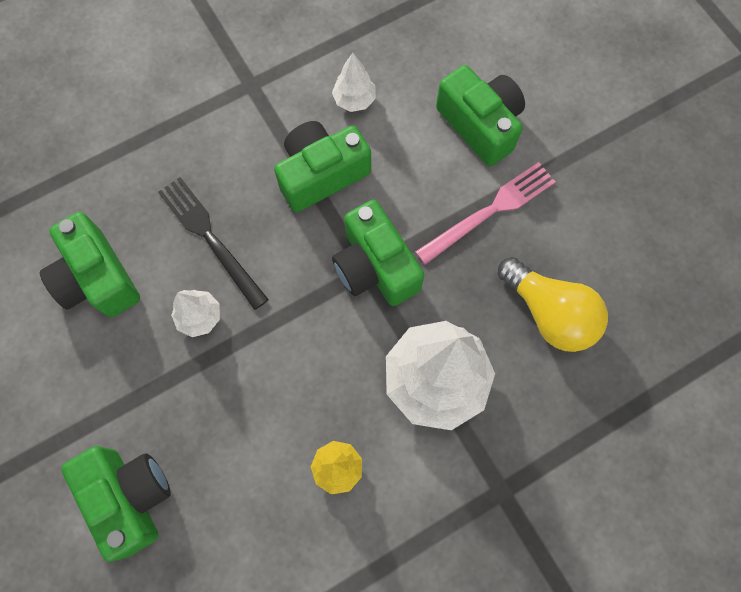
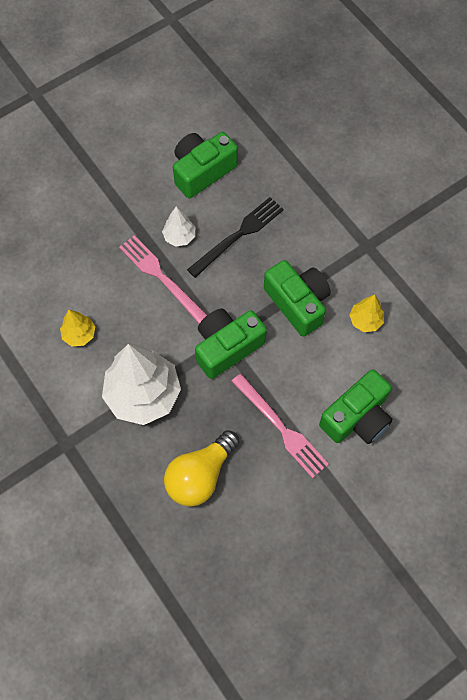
camera: 85 degrees right, 5 degrees down
(130, 497) = (58, 214): green camera -> none
(261, 345) = (161, 277): none -> pink fork
(354, 100) = (365, 320): white tree -> yellow tree

